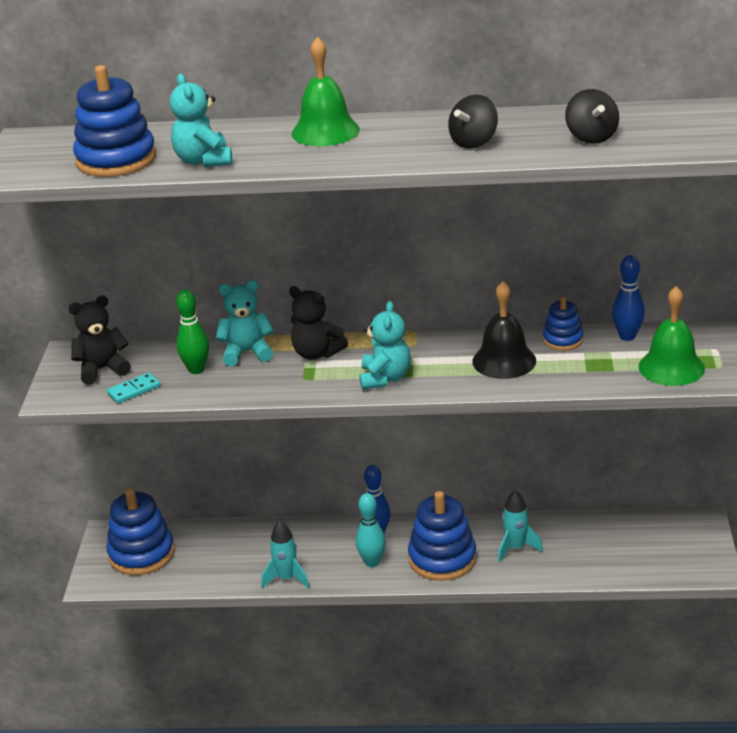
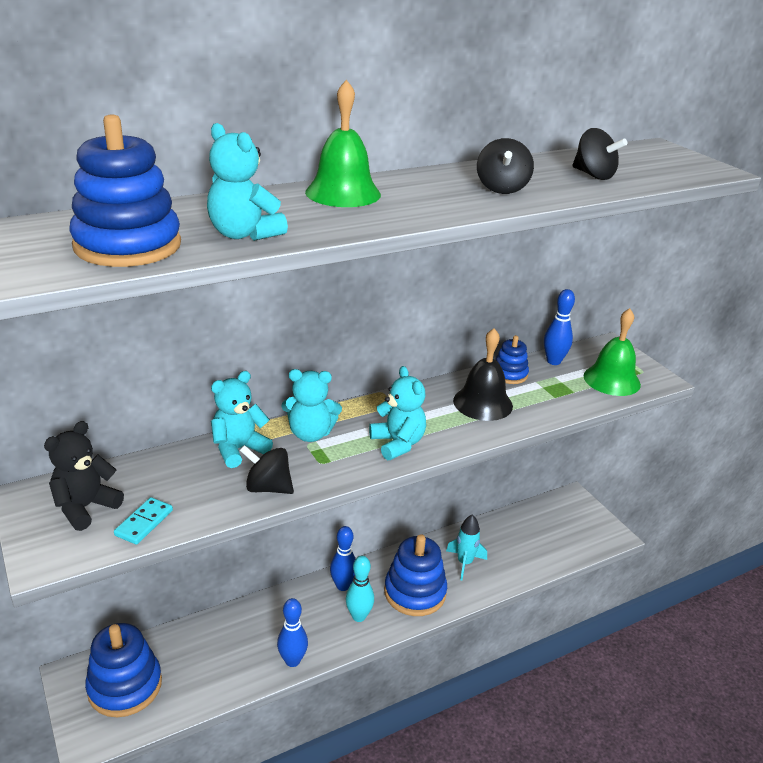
camera: 35 degrees left, 0 degrees up
(196, 369) = (198, 480): green bowling pin -> none
(244, 387) = (268, 487): none -> black spinning top
(286, 578) = (292, 660): turquoise rocket -> blue bowling pin
(316, 353) = (310, 434): black teddy bear -> turquoise teddy bear

